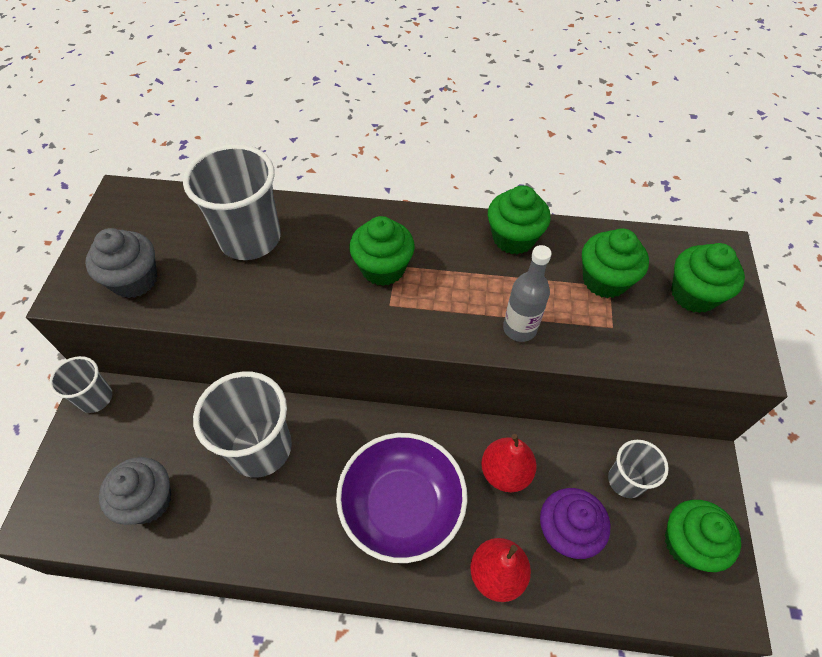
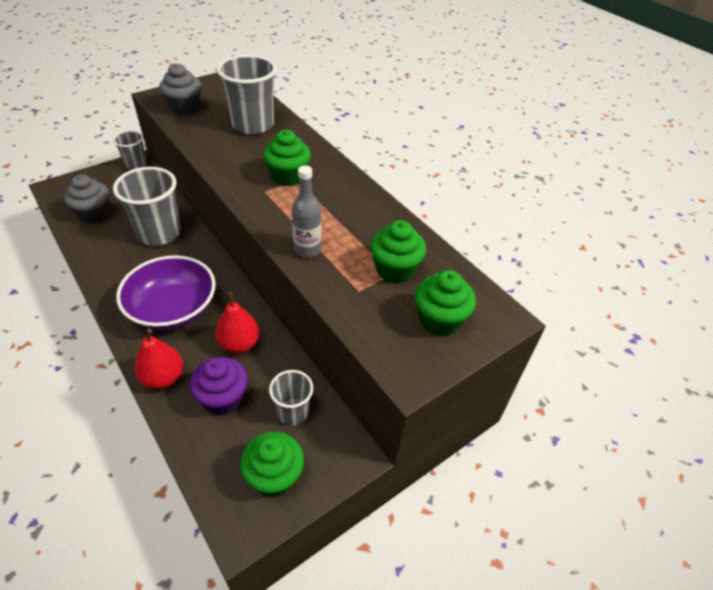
camera: 45 degrees right, 10 degrees down
(513, 238) = (377, 214): green cupcake -> none

